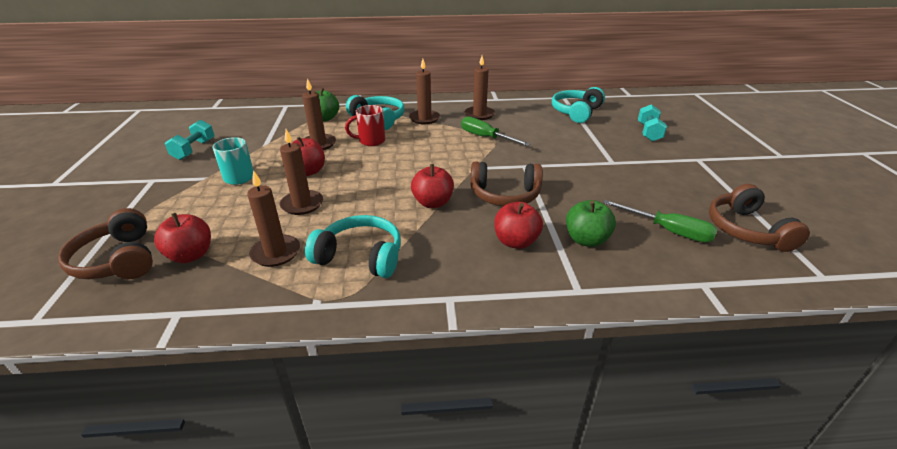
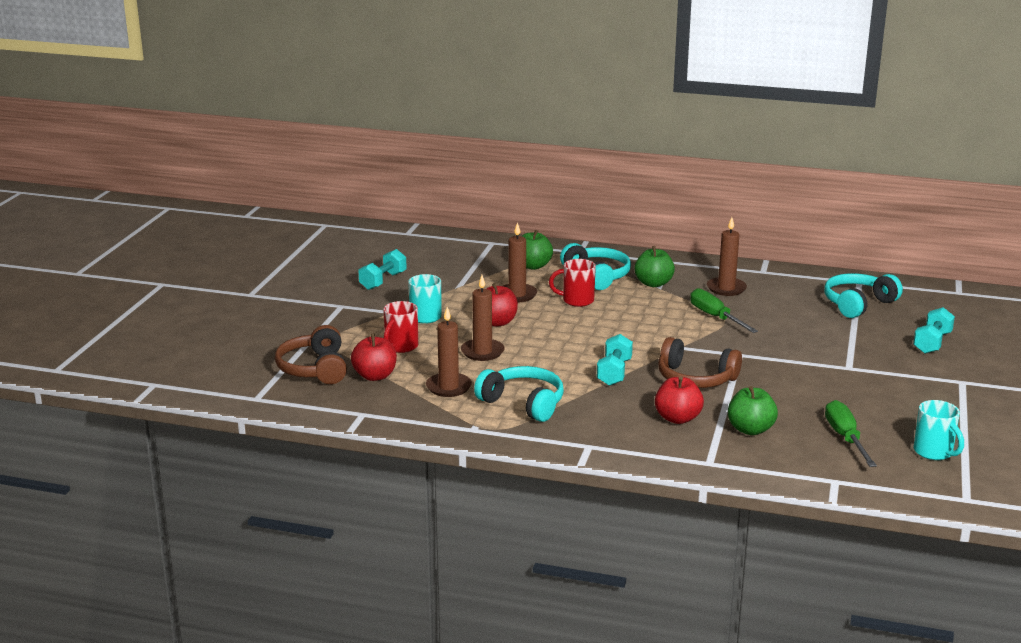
camera: 20 degrees right, 10 degrees down
(217, 214) = (400, 347): none -> red mug
(424, 118) = (653, 283): brown candle -> green apple
(433, 203) = (614, 372): red apple -> turquoise dumbbell
(668, 231) = (845, 438): green screwdriver -> green screwdriver turned 150 degrees counterclockwise
(746, 230) = (934, 452): brown headphones -> turquoise mug

